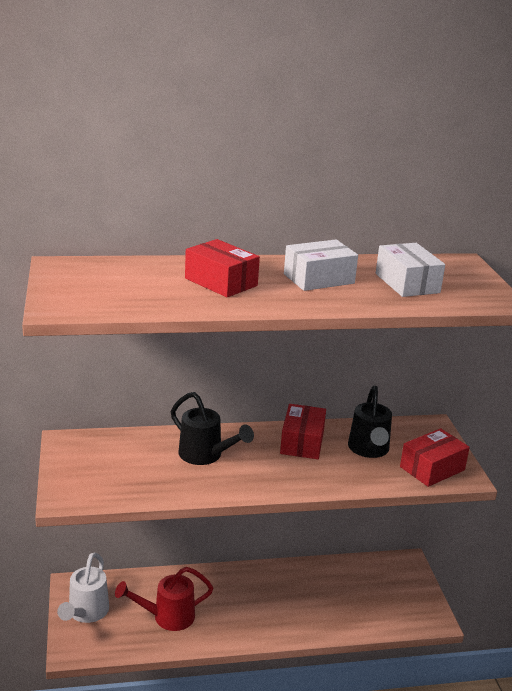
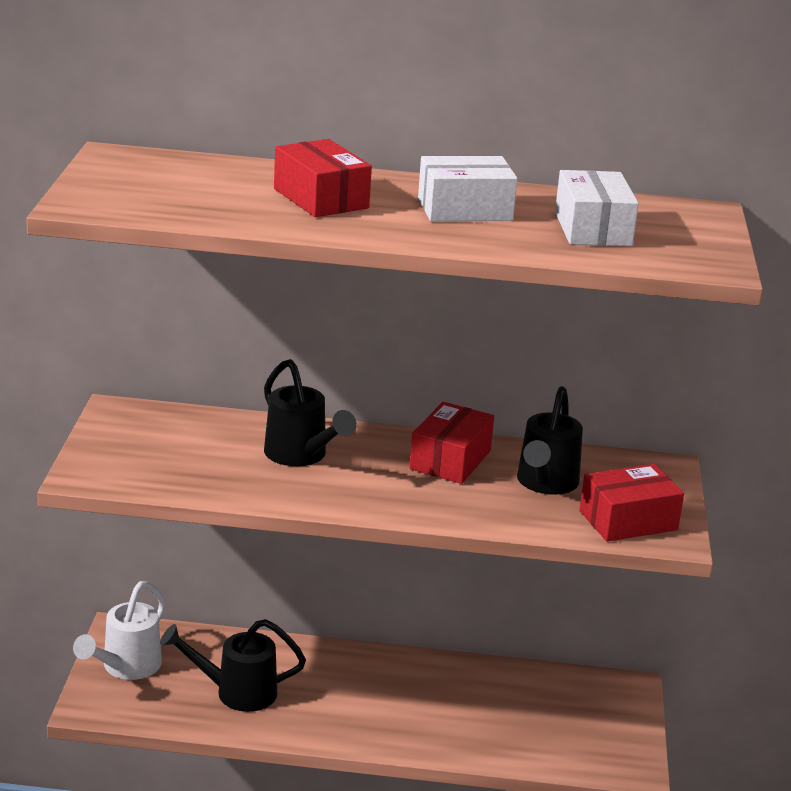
camera: 15 degrees right, 0 degrees up
(167, 617) = (237, 692): red watering can -> black watering can

